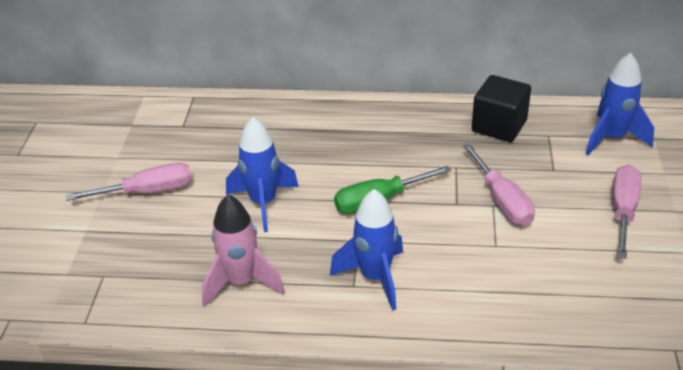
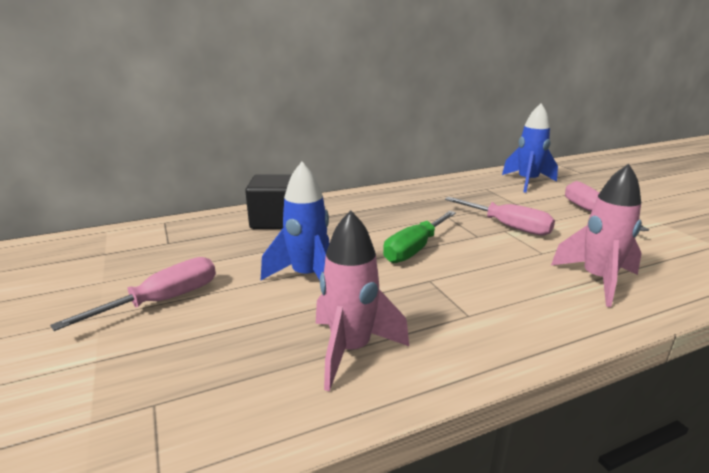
camera: 30 degrees left, 15 degrees down
(375, 277) = (480, 302): blue rocket -> none
(499, 126) = (448, 190): black cube -> black cube (274, 221)
(506, 293) = (597, 280): none -> pink rocket

